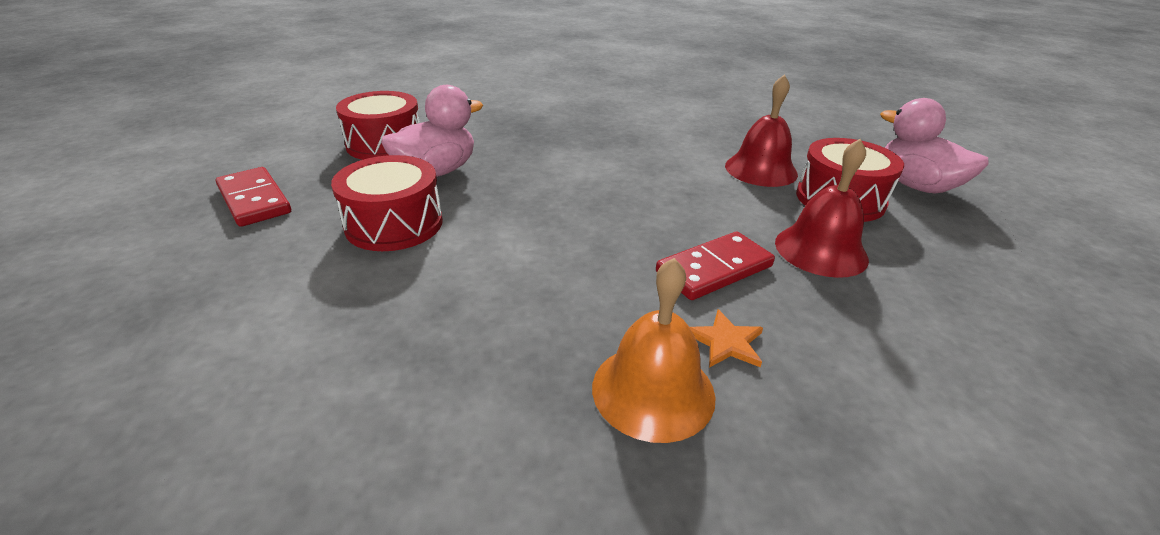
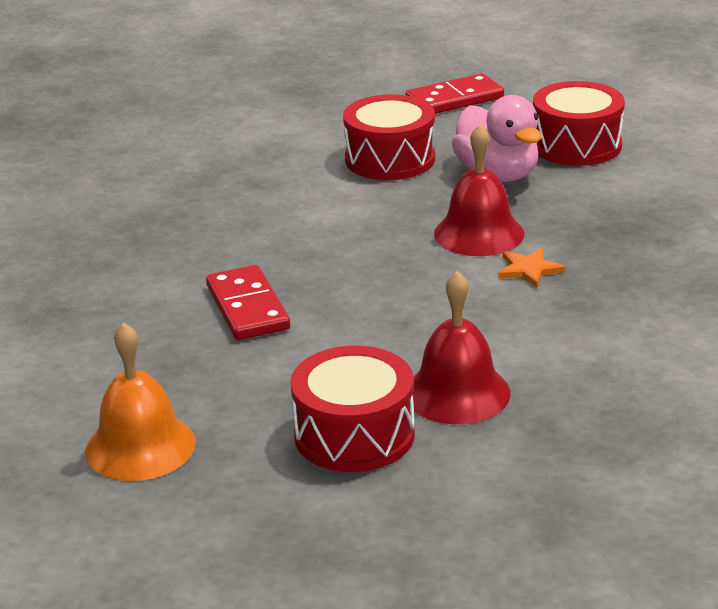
camera: 105 degrees right, 5 degrees down
(653, 390) = (123, 255): orange bell -> orange bell (140, 446)
(726, 342) = (151, 293): orange star -> orange star (529, 269)
(821, 250) = (250, 381): red bell -> red bell (479, 233)
(915, 186) = (371, 524): pink duck -> none

